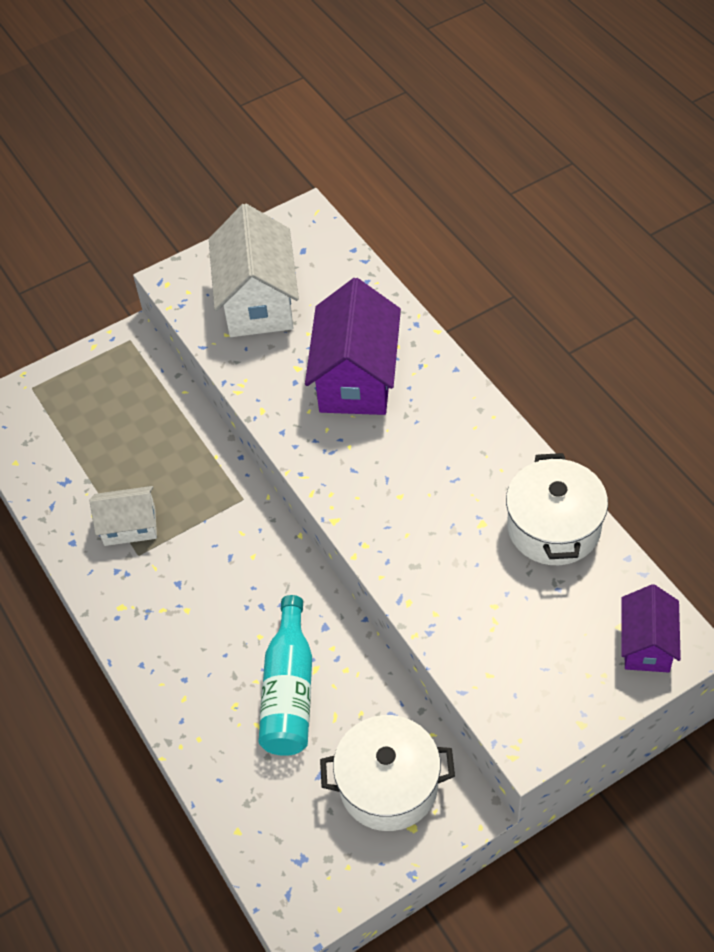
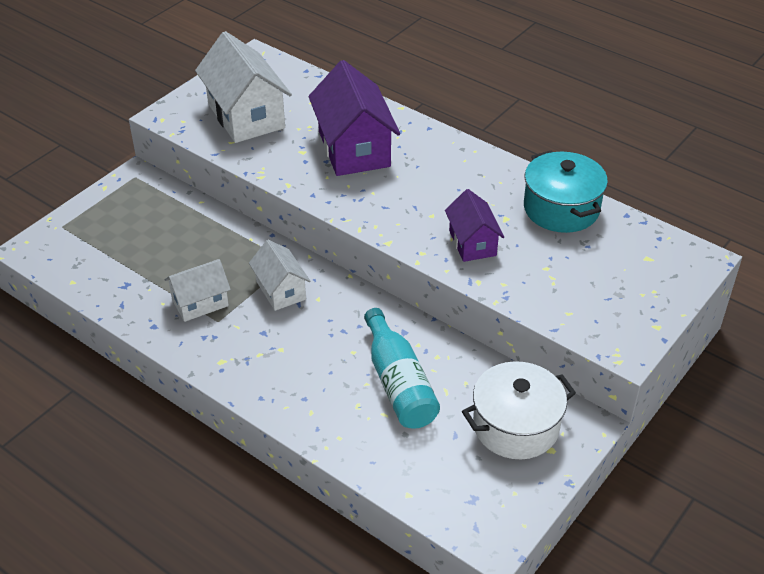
camera: 25 degrees left, 10 degrees down
(218, 534) = (281, 290): none -> white house
(553, 527) = (561, 209): white pot -> turquoise pot
(646, 644) = (673, 264): purple house -> purple house (472, 243)

